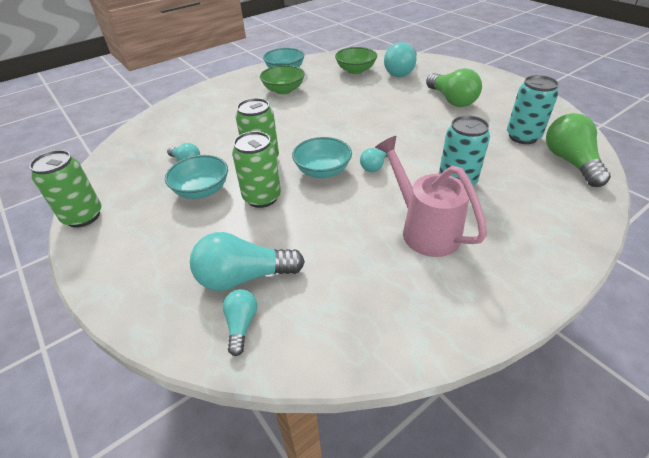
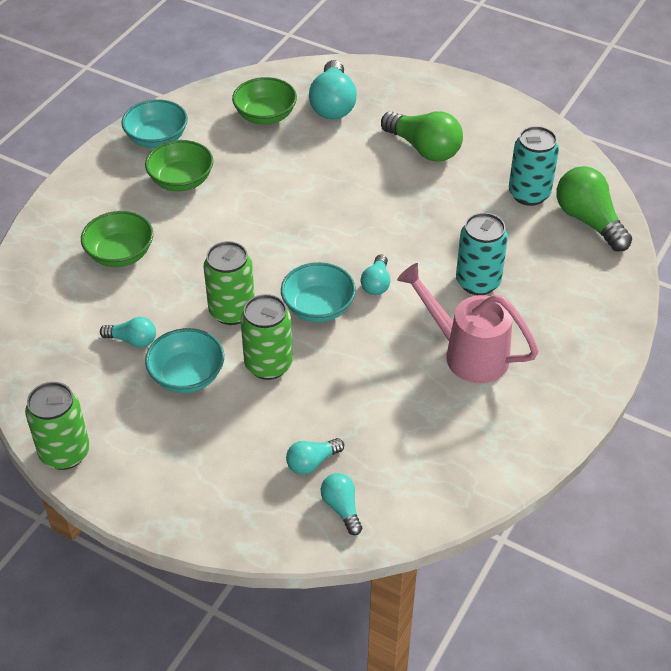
camera: 25 degrees left, 5 degrees up
(219, 117) = (120, 254): none -> green bowl
(244, 277) = (312, 462): turquoise light bulb -> turquoise light bulb, size x0.54

